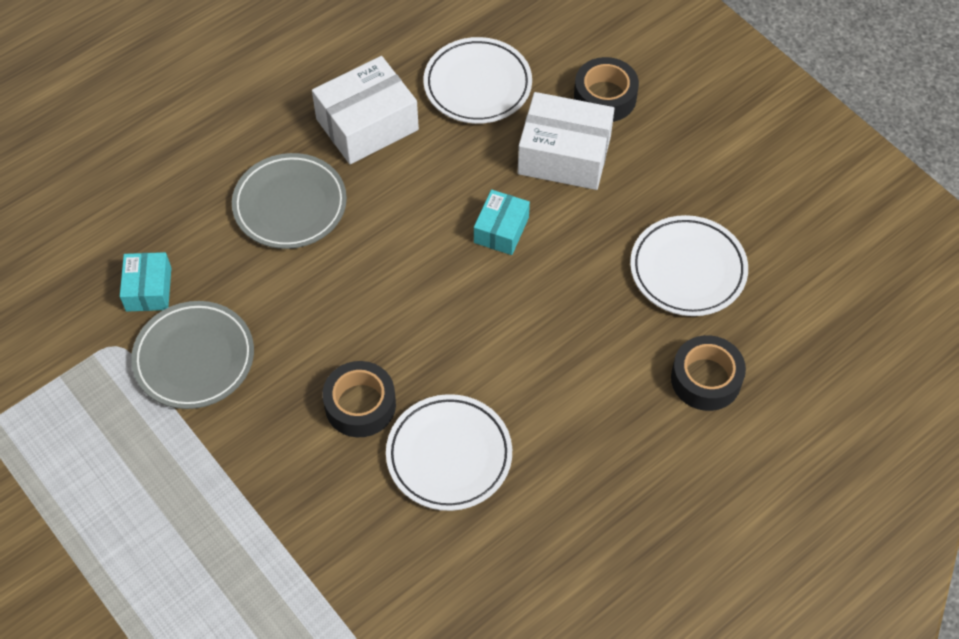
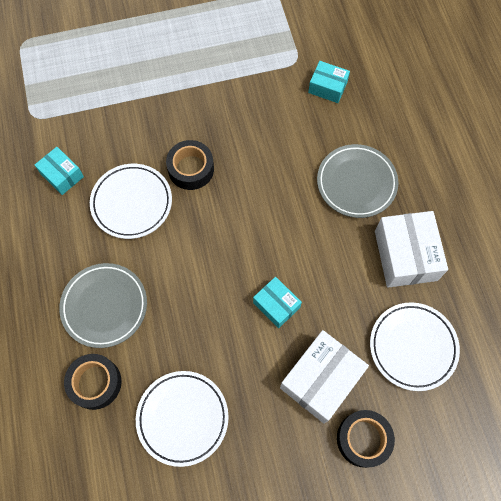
camera: 115 degrees right, 10 degrees up
(194, 358) = (267, 96): grey plate -> grey plate (104, 306)
(452, 572) = (62, 175): none -> turquoise box

